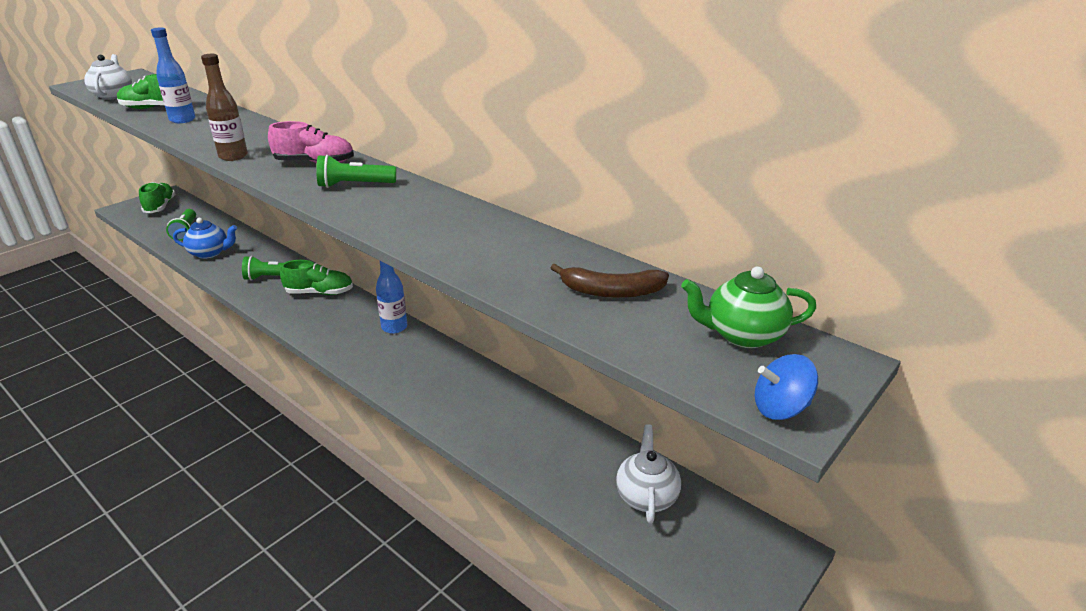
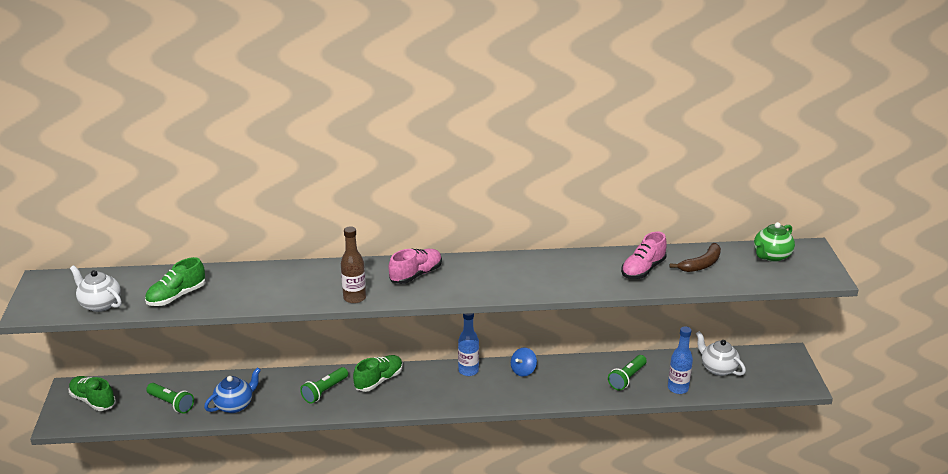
camera: 45 degrees left, 0 degrees up
(182, 120) = (232, 293): blue bottle -> blue bottle (678, 388)
(354, 185) = (475, 276): green flashlight -> green flashlight (627, 378)
(524, 260) = (643, 269): none -> pink shoe
(780, 408) = (822, 277): blue spinning top -> blue spinning top (523, 370)

